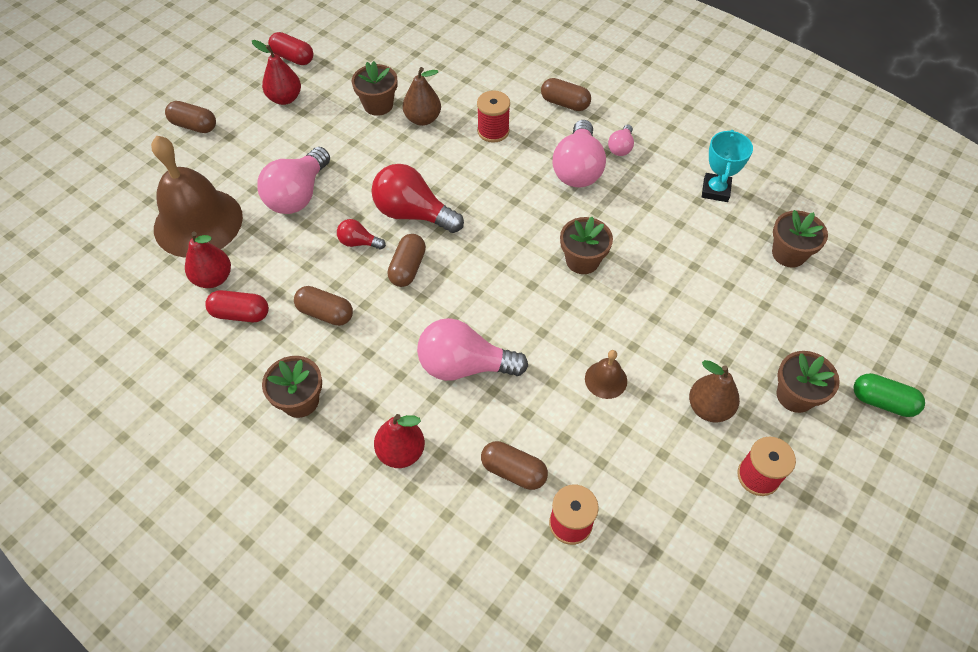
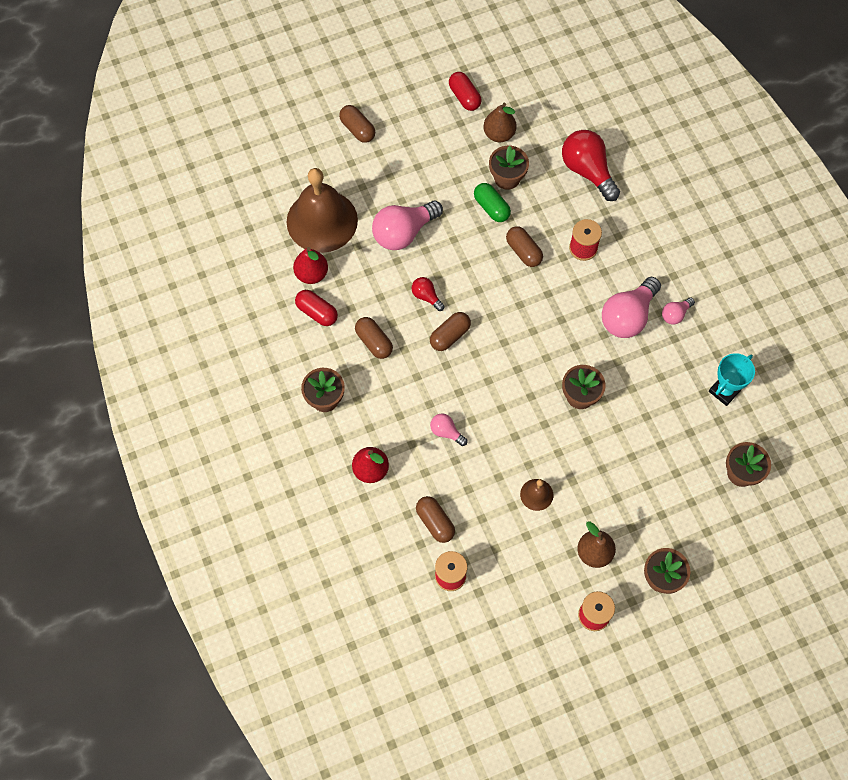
camera: 30 degrees right, 10 degrees up
(285, 98) = (438, 136): red pear -> none
(413, 213) = (479, 292): red light bulb -> red light bulb (587, 171)
(423, 119) = (534, 209): brown pear -> brown pear (499, 134)
(464, 365) = (446, 432): pink light bulb -> pink light bulb, size x0.50
(565, 103) = (657, 250): brown capsule -> brown capsule (523, 251)
(882, 401) = (721, 616): green capsule -> green capsule (491, 207)

